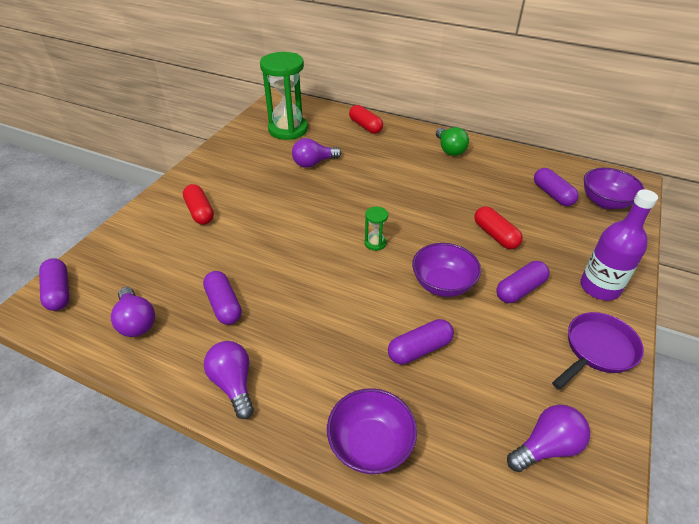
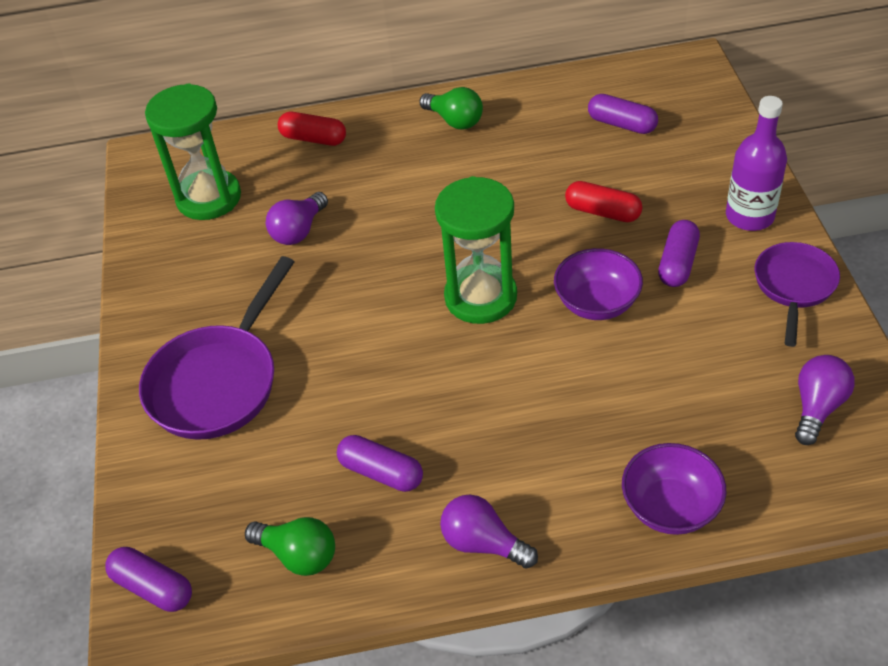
camera: 30 degrees left, 5 degrees up
(136, 322) = (298, 555): purple light bulb -> green light bulb
(200, 212) = (218, 381): red capsule -> purple pan
(375, 243) = (480, 297): green hourglass -> green hourglass, size x2.38
(419, 349) = (634, 388): purple capsule -> none
(605, 202) = (683, 105): purple bowl -> none

